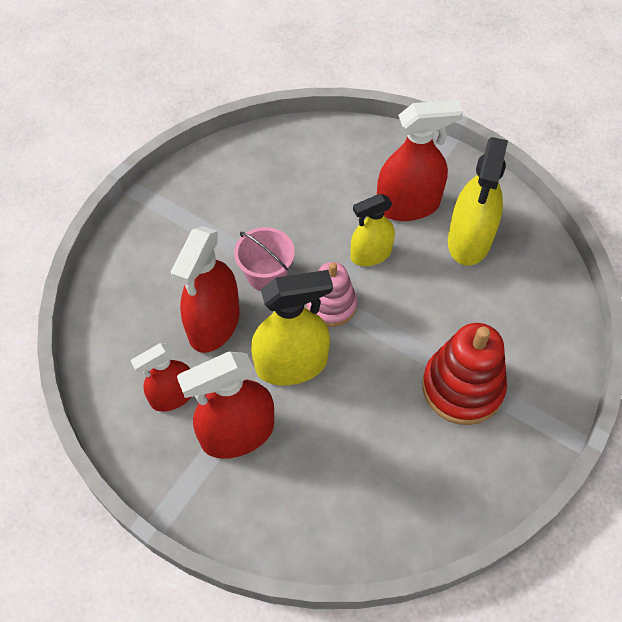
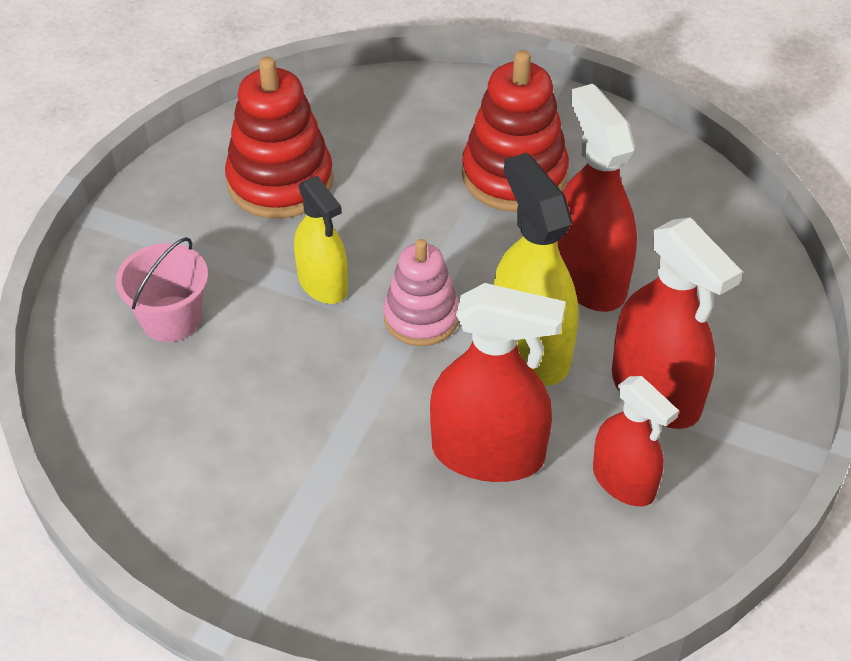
camera: 100 degrees left, 10 degrees down
(266, 275) = (383, 403): pink bucket -> pink bucket (171, 319)
(408, 205) = (224, 251): red spray bottle -> red spray bottle (589, 278)
(469, 240) = (280, 182): yellow spray bottle -> red stacking toy

